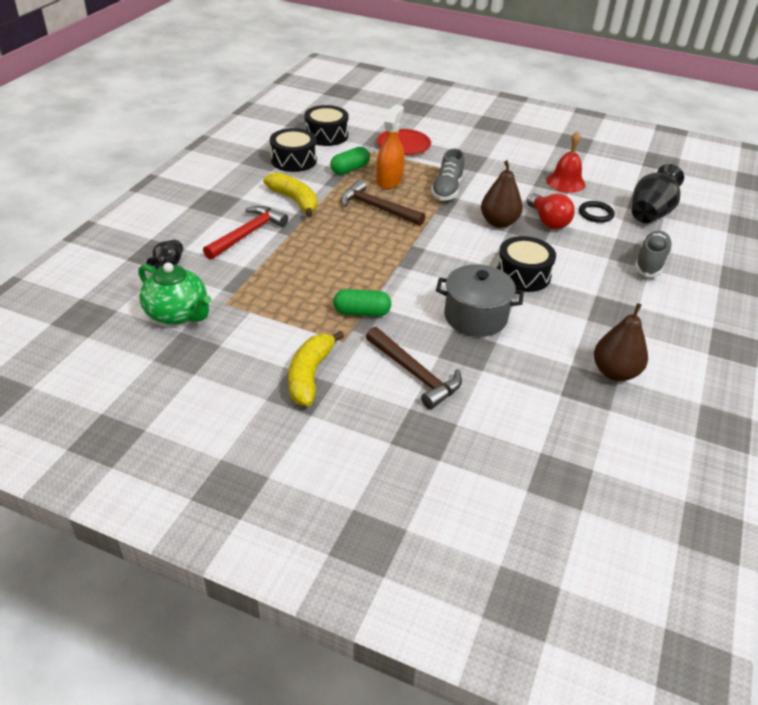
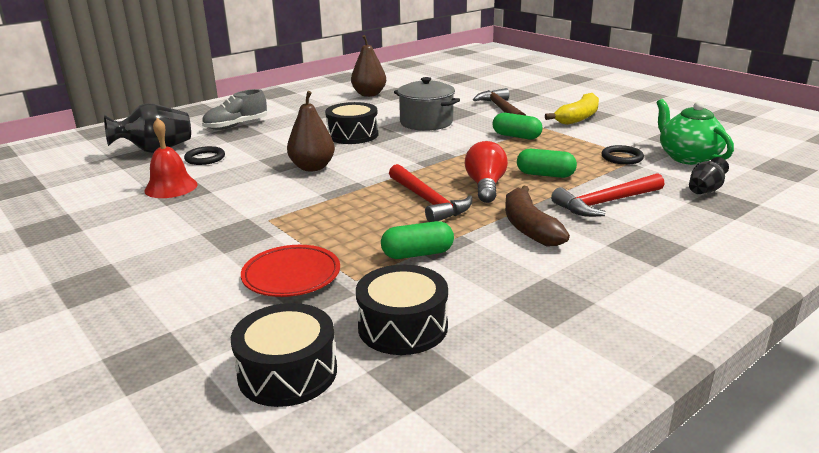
camera: 150 degrees left, 15 degrees down
(243, 298) = (622, 157): none -> black ring
(293, 160) = (497, 287): black drum -> black drum (287, 372)
(294, 200) = (529, 227): yellow banana -> brown banana
(305, 256) = (545, 175): none -> green capsule
(377, 208) = (428, 201): brown hammer -> red hammer
(389, 180) = (378, 228): orange spray bottle -> none
(447, 190) = (319, 204): grey shoe -> none
(548, 221) = (262, 161): red light bulb -> red light bulb (485, 186)

